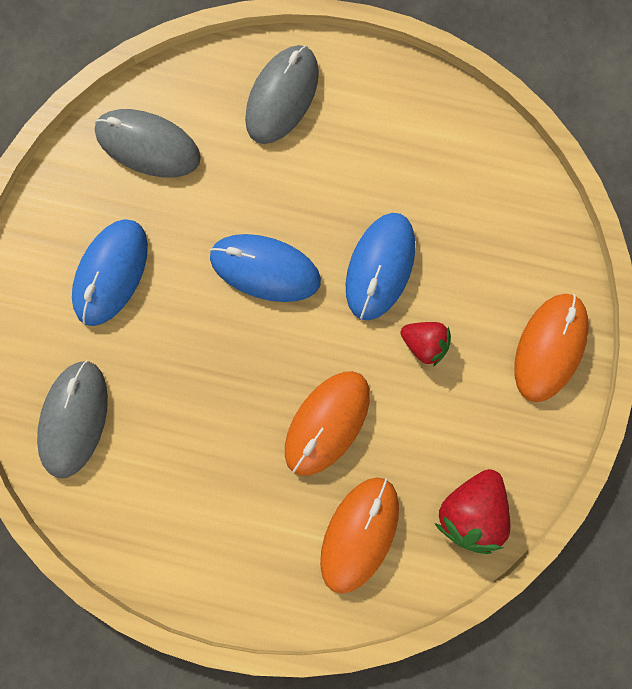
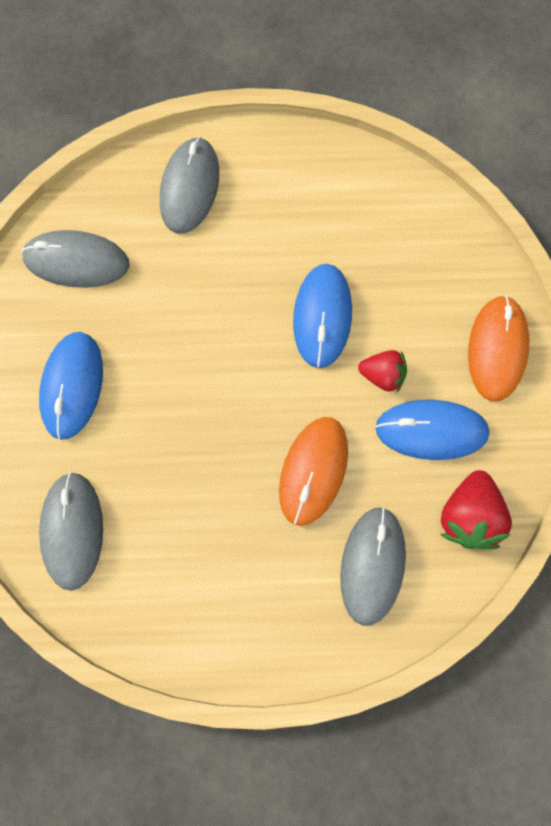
camera: 15 degrees left, 5 degrees down
(265, 269) = (216, 345): blue mouse -> blue mouse (431, 430)
(359, 534) = (372, 565): orange mouse -> grey mouse

